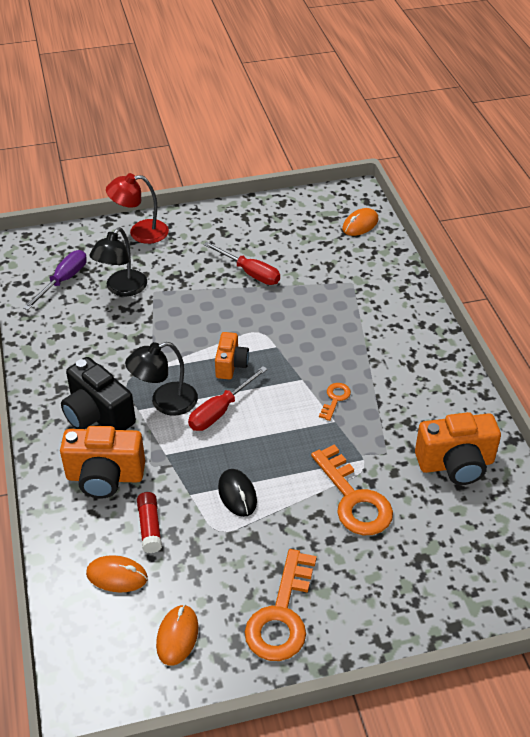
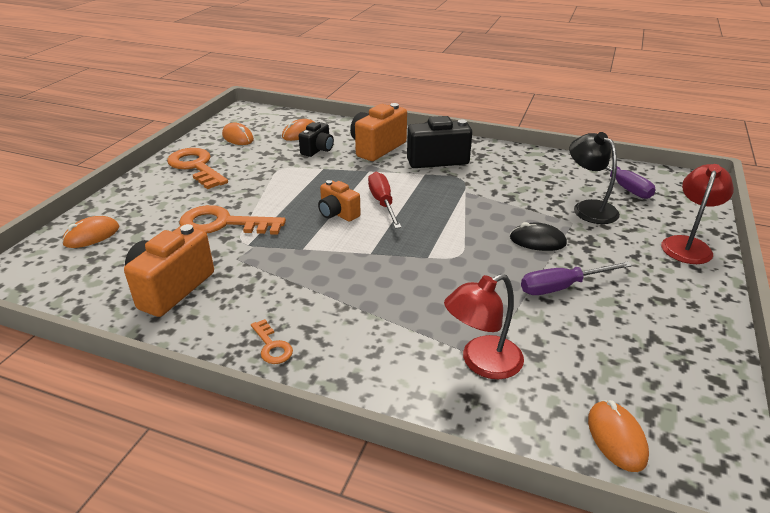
camera: 125 degrees right, 10 degrees down
(150, 527) = (318, 150): red glue stick -> black camera
(165, 402) = (420, 185): black lamp -> none
(231, 365) = (429, 225): orange camera -> orange camera (337, 214)
(237, 494) = (298, 183): black mouse -> black mouse (537, 241)
(250, 273) = (562, 287): red screwdriver -> purple screwdriver
(335, 399) = (325, 260): orange key -> orange key (272, 346)
(357, 281) = (482, 362): none -> red lamp
(465, 584) = (92, 235): none -> orange mouse

